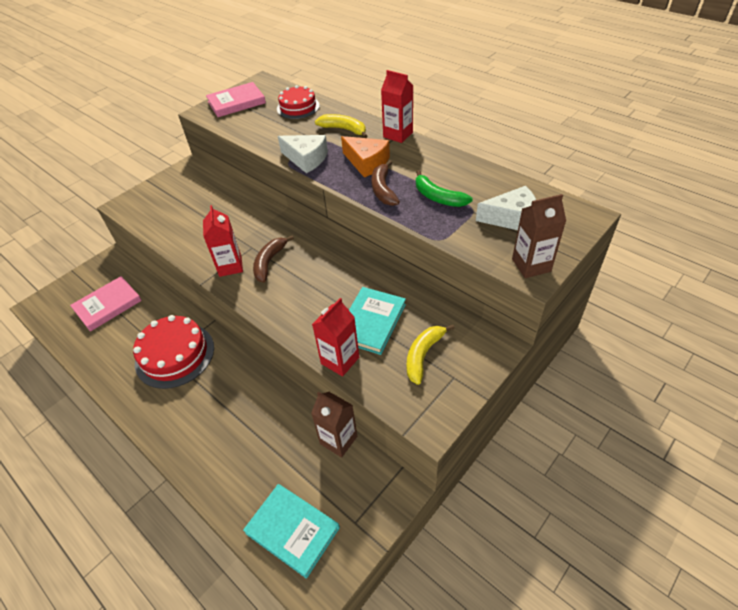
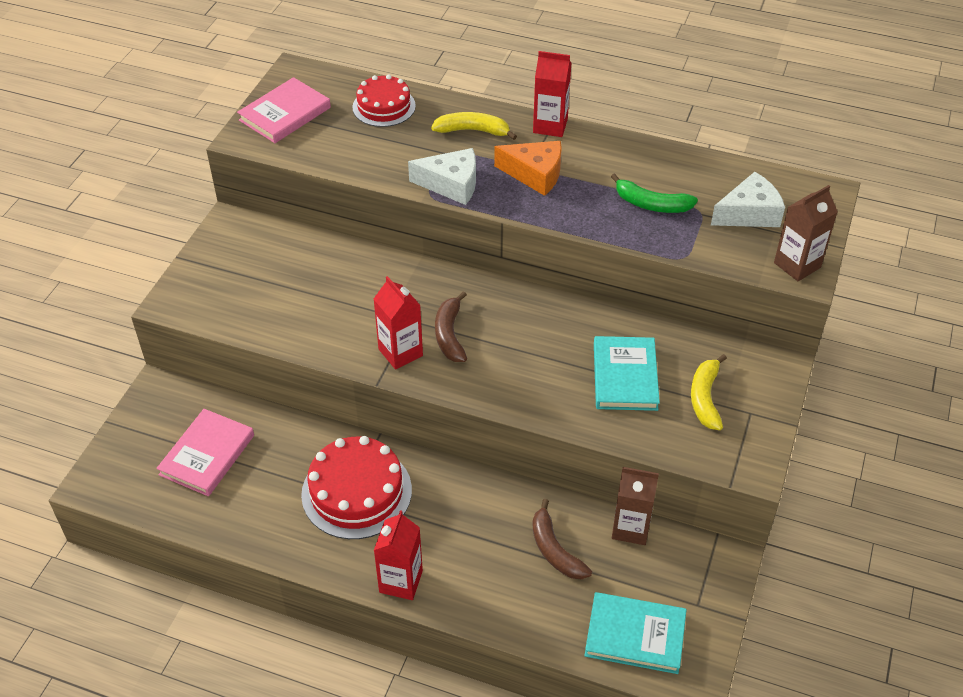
camera: 25 degrees left, 0 degrees up
(340, 360) = (615, 429): red carton -> red carton (401, 581)
(383, 189) = (579, 207): brown banana -> brown banana (555, 550)

